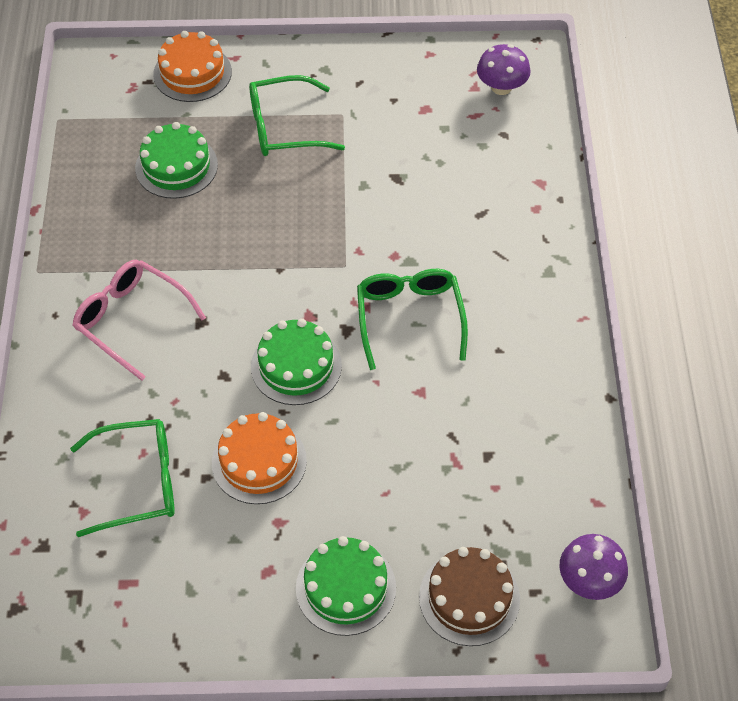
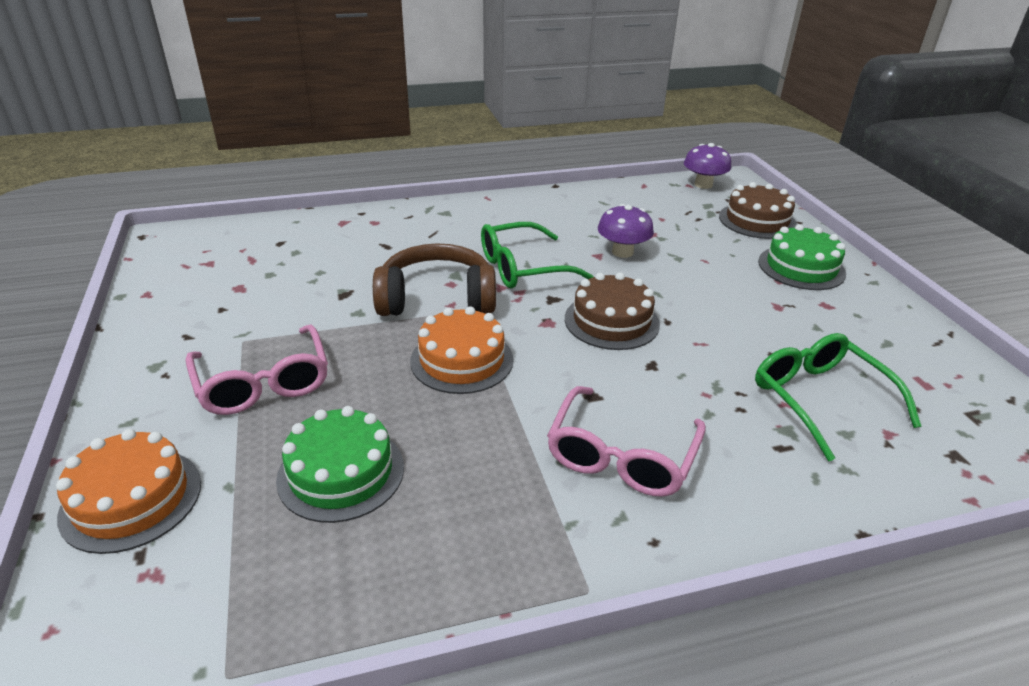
camera: 105 degrees left, 20 degrees down
(259, 461) = (730, 326): orange cake -> orange cake (462, 360)
(284, 127) = (263, 383): green glasses -> pink glasses
(296, 366) = (611, 321): green cake -> brown cake
(370, 241) = (436, 299): none -> brown headphones
(501, 87) = (211, 249): purple mushroom -> purple mushroom (622, 252)

